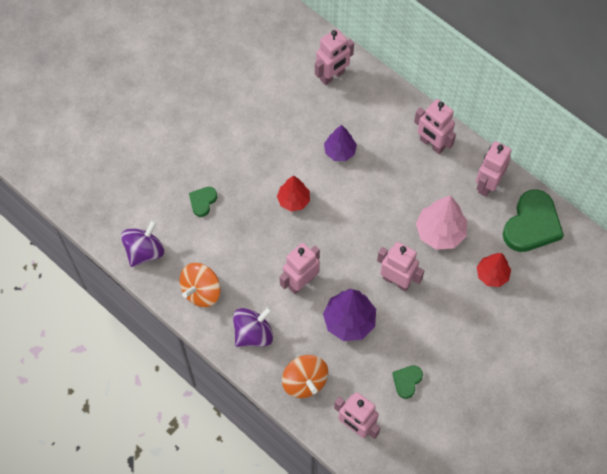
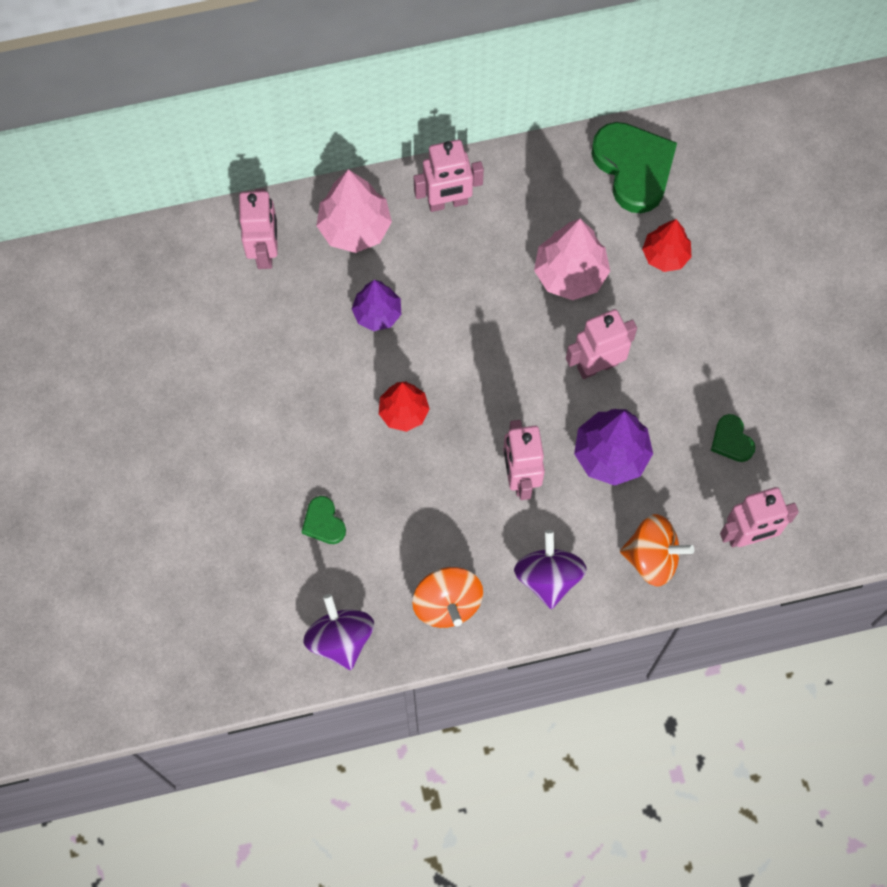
camera: 55 degrees left, 5 degrees up
(380, 109) = (354, 228): none -> pink tree
(487, 184) = (547, 179): pink robot -> none

